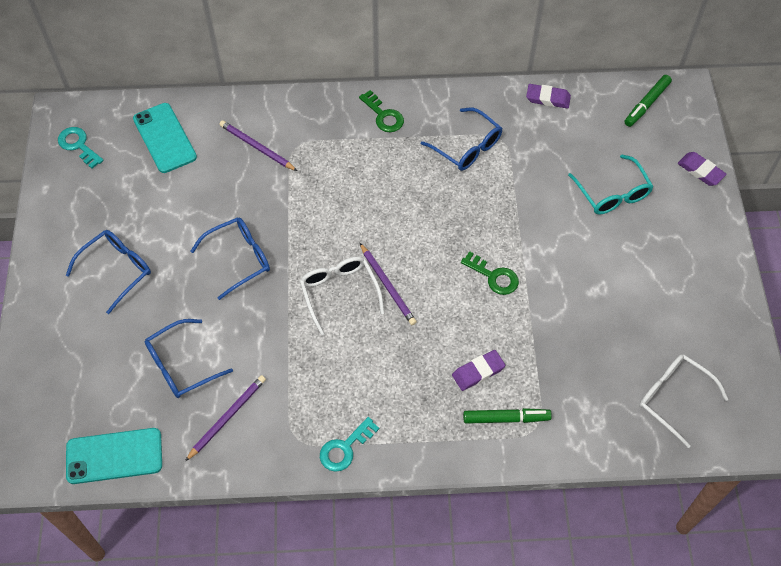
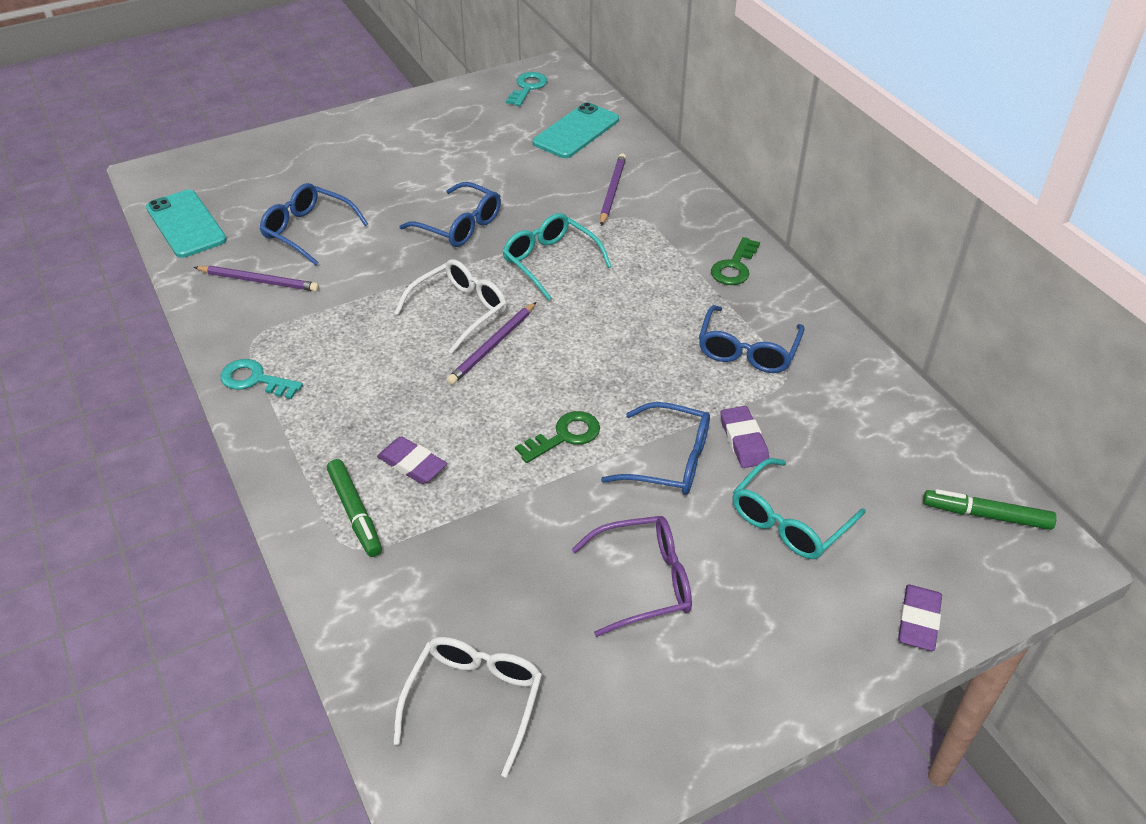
camera: 65 degrees right, 15 degrees down
(116, 270) = (397, 156): blue glasses -> blue glasses (668, 460)
(317, 217) = (550, 262): none -> turquoise glasses
(494, 276) = (565, 436): green key -> green key turned 135 degrees counterclockwise
(548, 98) = (894, 403): purple eraser -> purple eraser (743, 440)
(625, 283) = (643, 582): none -> purple glasses

